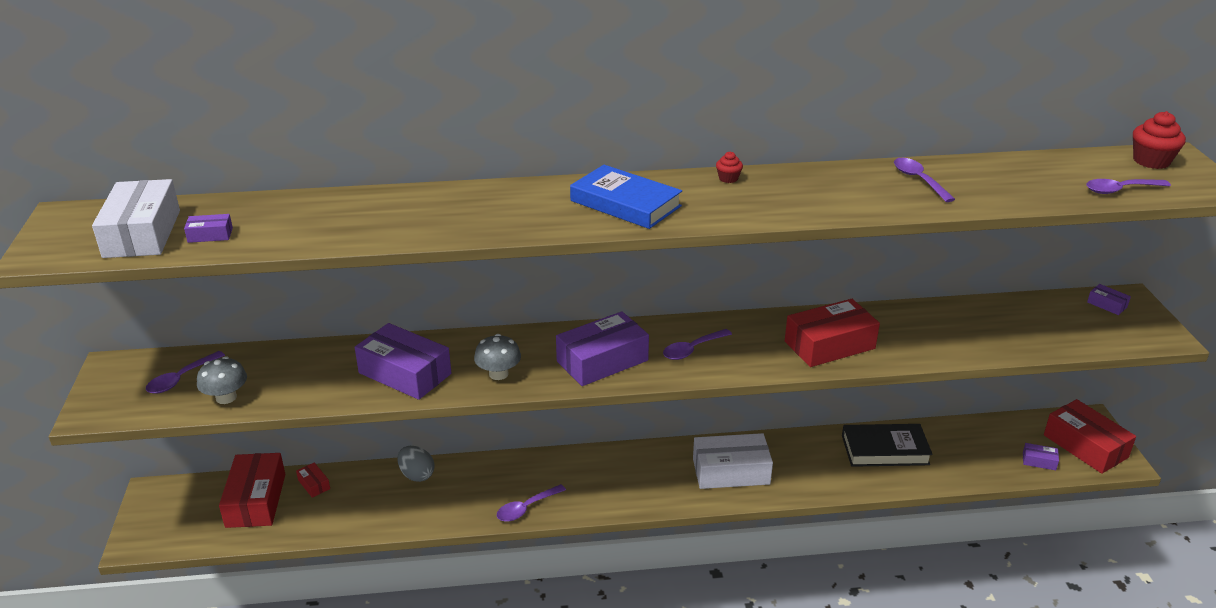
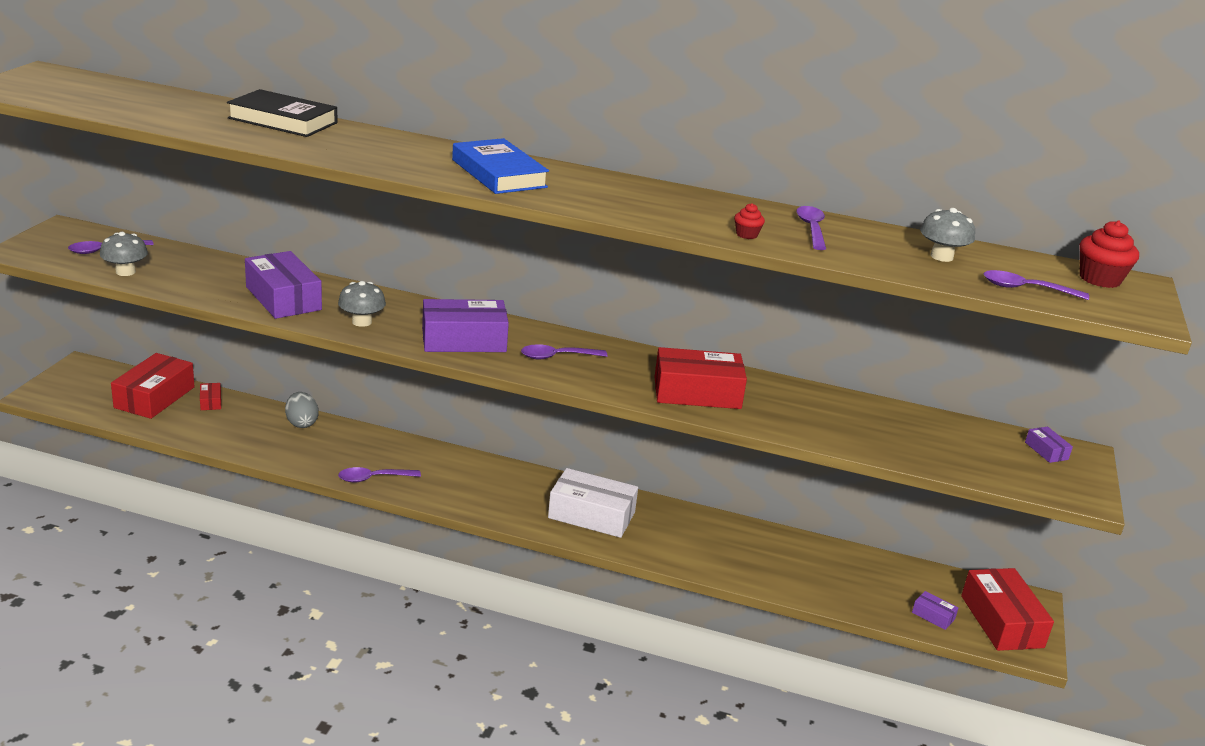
camera: 20 degrees right, 5 degrees down
(142, 233) = (84, 95): white box -> none
(210, 235) = (131, 108): purple box -> none
(728, 178) = (620, 182): red cupcake -> red cupcake (747, 235)
(885, 450) = (768, 550): black book -> black book (283, 120)
(1033, 177) = (941, 257): none -> grey mushroom

